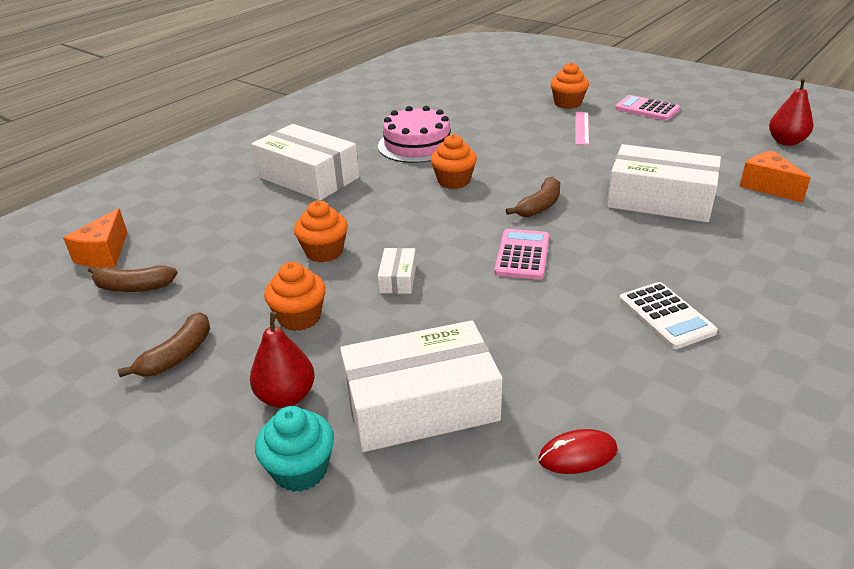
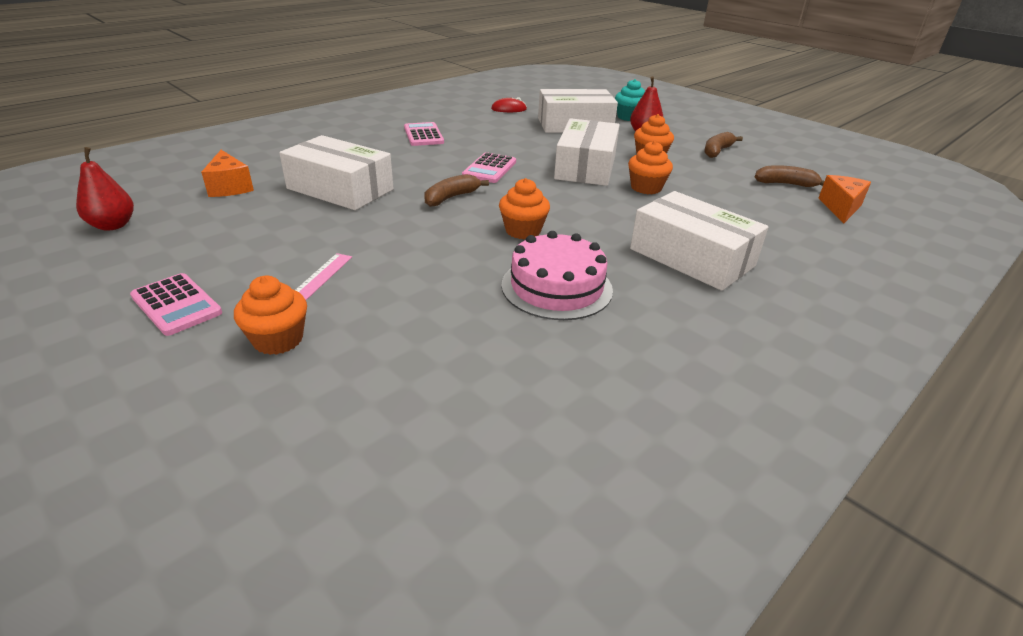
camera: 175 degrees left, 0 degrees up
(398, 279) = (585, 167): white box -> white box, size x2.24
(666, 316) = (423, 135): white calculator -> pink calculator

